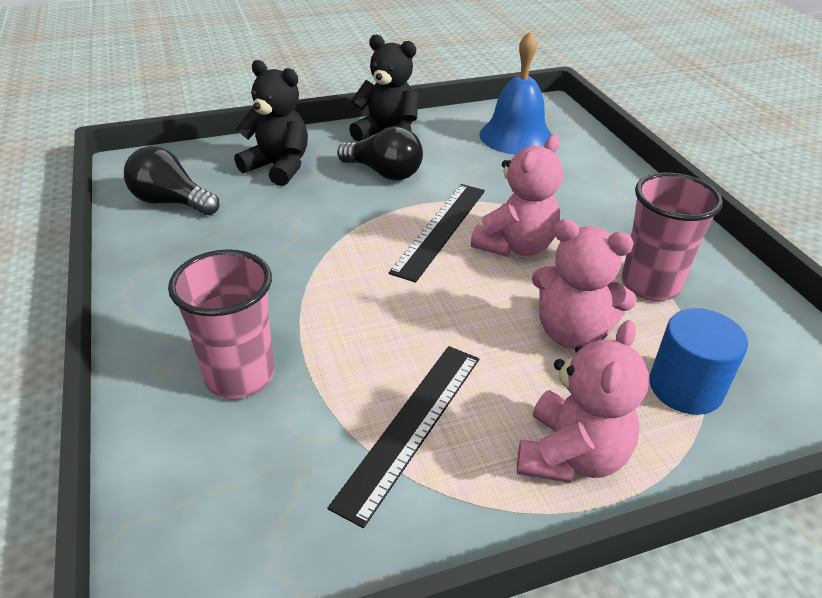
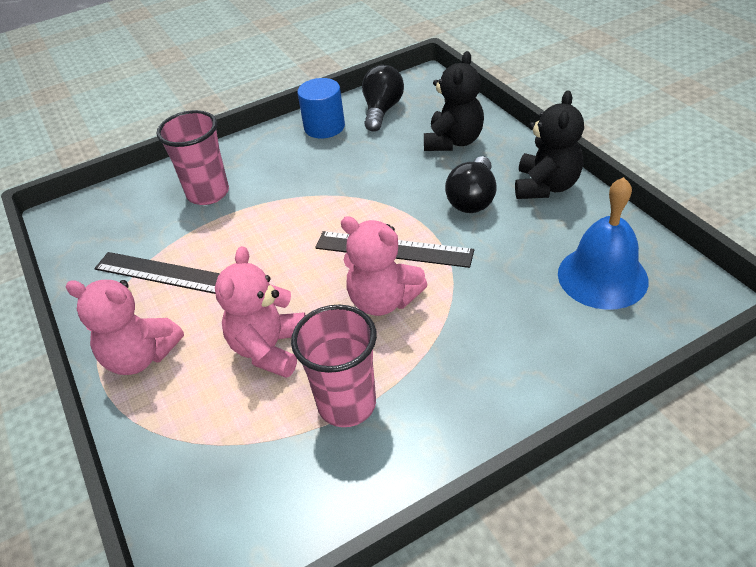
camera: 85 degrees right, 5 degrees up
(685, 388) = (208, 428): blue cylinder -> blue cylinder (324, 127)

